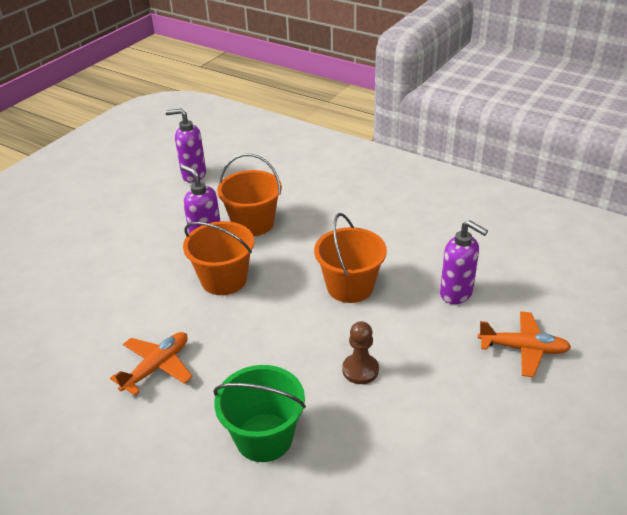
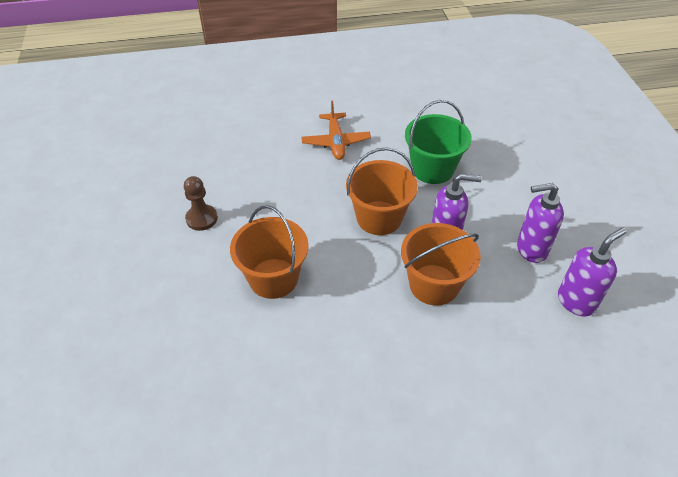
camera: 135 degrees right, 10 degrees up
(264, 437) = (225, 149): green bucket -> green bucket (432, 169)
(456, 293) = (172, 335): purple soap dispenser -> purple soap dispenser (531, 249)
(523, 349) = (80, 315): orange plane -> none

